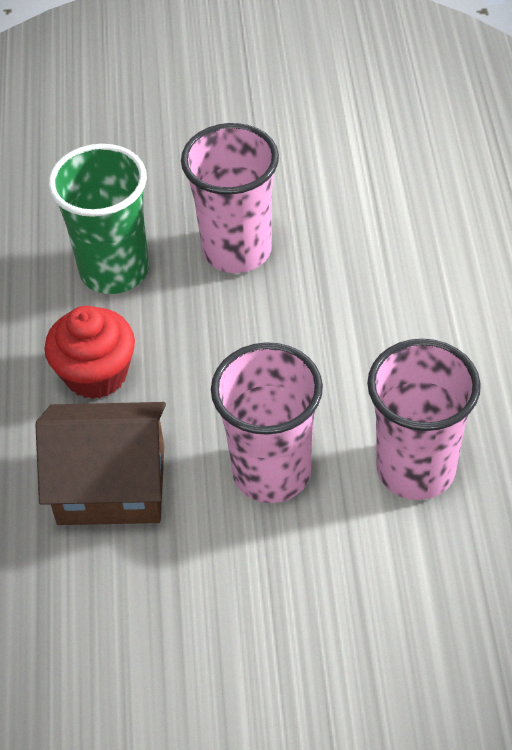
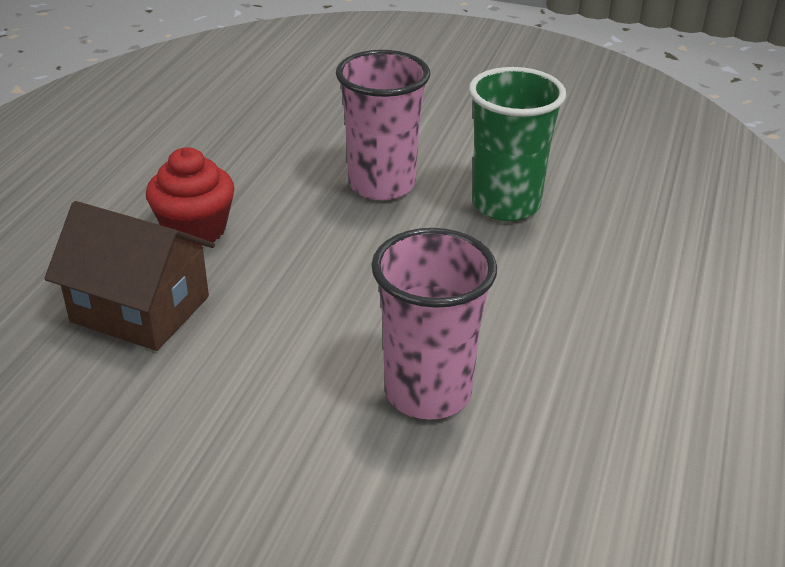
camera: 20 degrees right, 15 degrees down
(114, 270) = (268, 168): green cup -> green cup (506, 204)
(271, 472) = (288, 348): pink cup -> none

